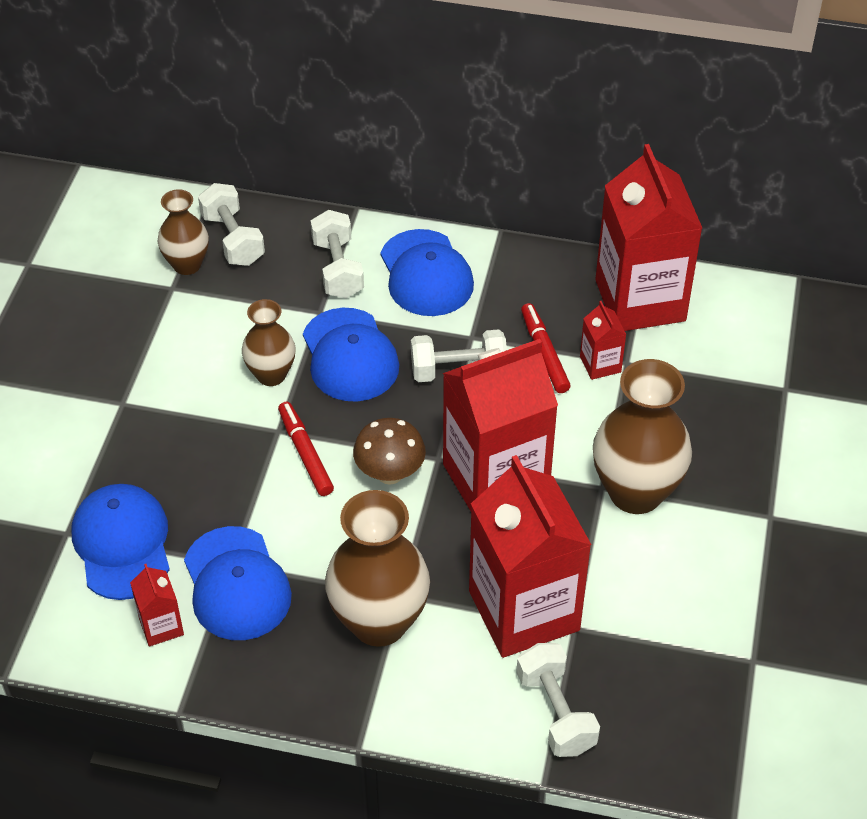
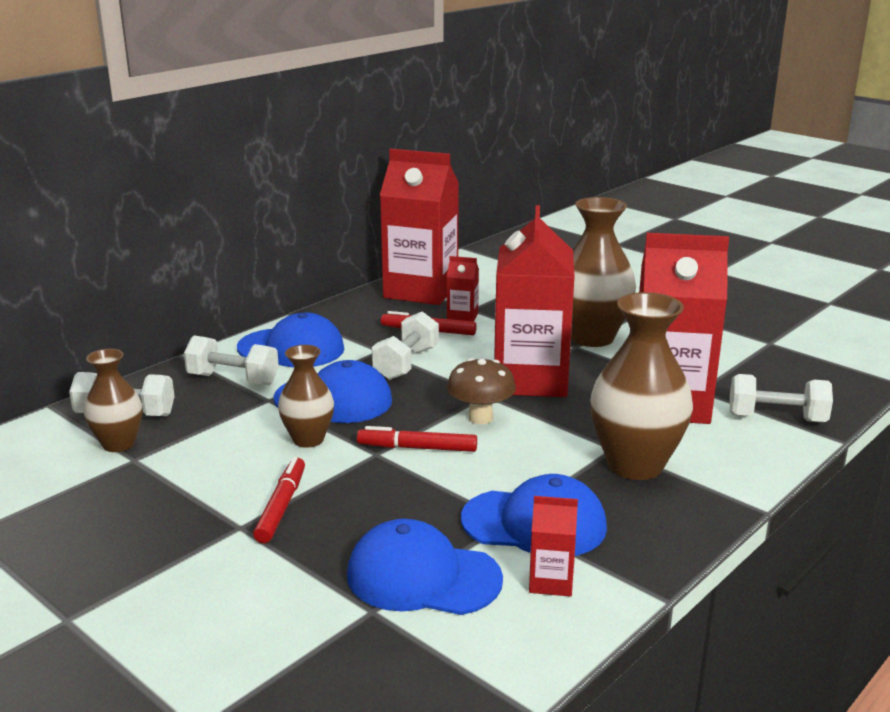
camera: 60 degrees left, 25 degrees down
(162, 412) = (281, 506): none -> red marker

